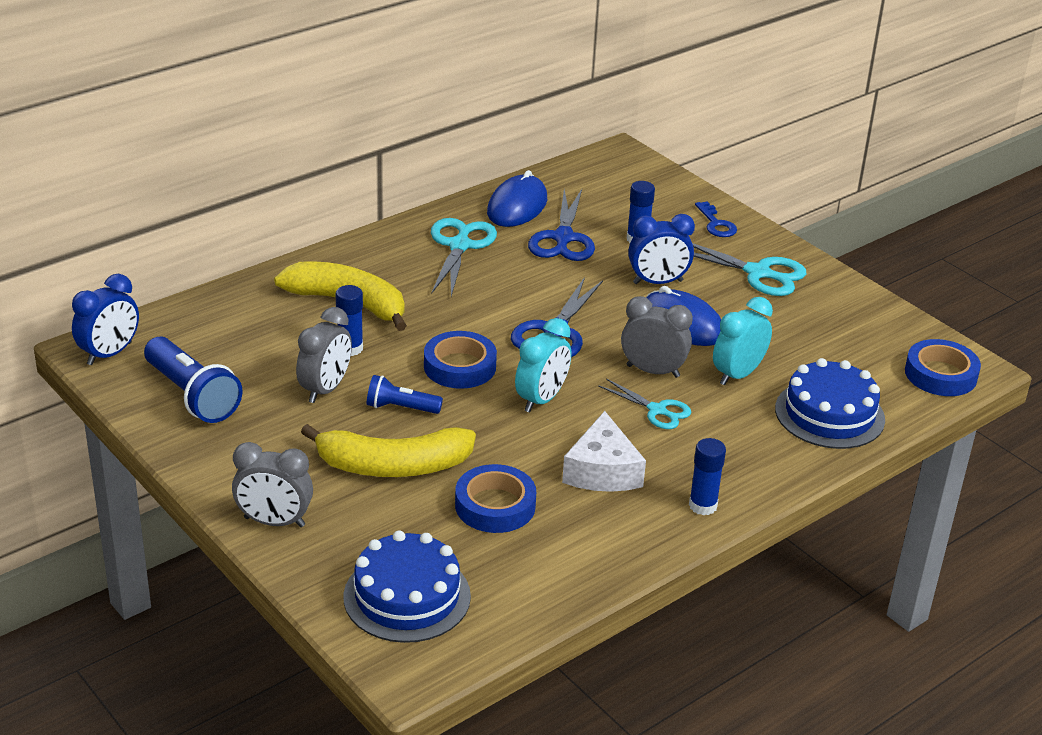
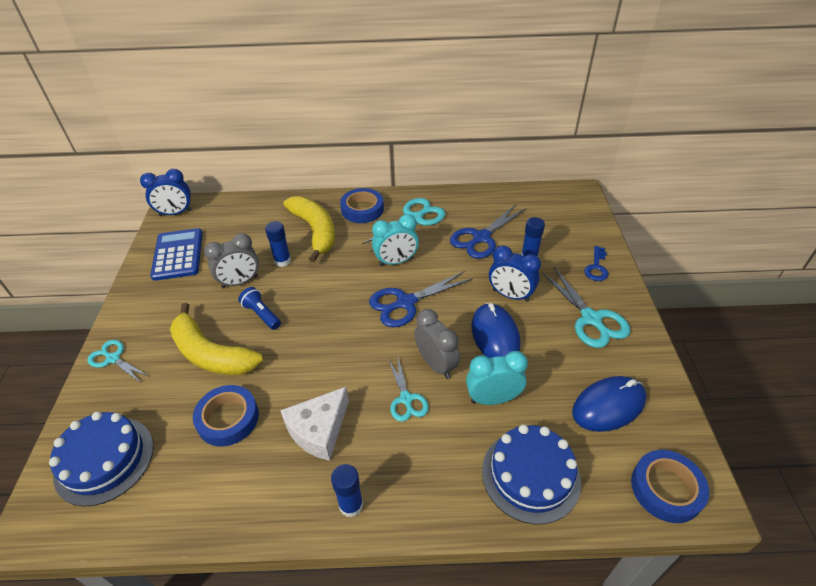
camera: 40 degrees right, 10 degrees up
(192, 395) = (178, 255): blue flashlight -> blue calculator
(274, 522) = (113, 359): grey clock -> turquoise scissors
(460, 366) = (324, 301): blue tape -> blue tape (362, 209)
(517, 206) = (476, 205): blue mouse -> blue mouse (608, 406)
(541, 399) = (343, 350): turquoise clock -> turquoise clock (396, 261)

